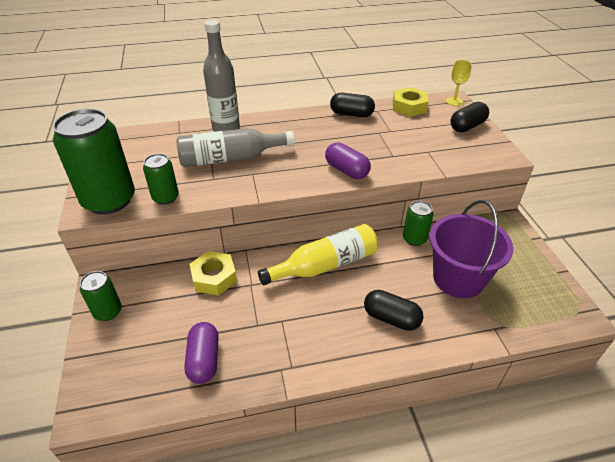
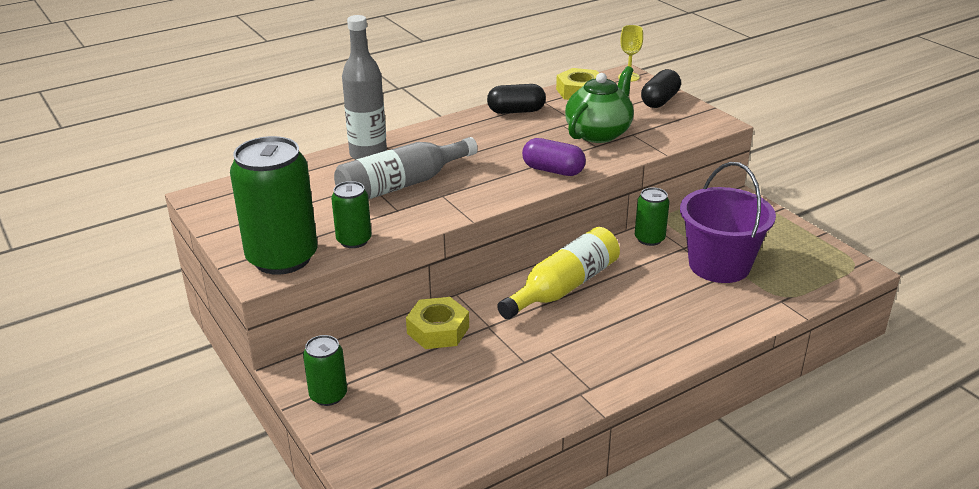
camera: 20 degrees left, 10 degrees down
(204, 360) = (486, 408): purple capsule -> none
(391, 318) = (670, 318): black capsule -> none
(402, 145) = (599, 133): none -> green teapot

